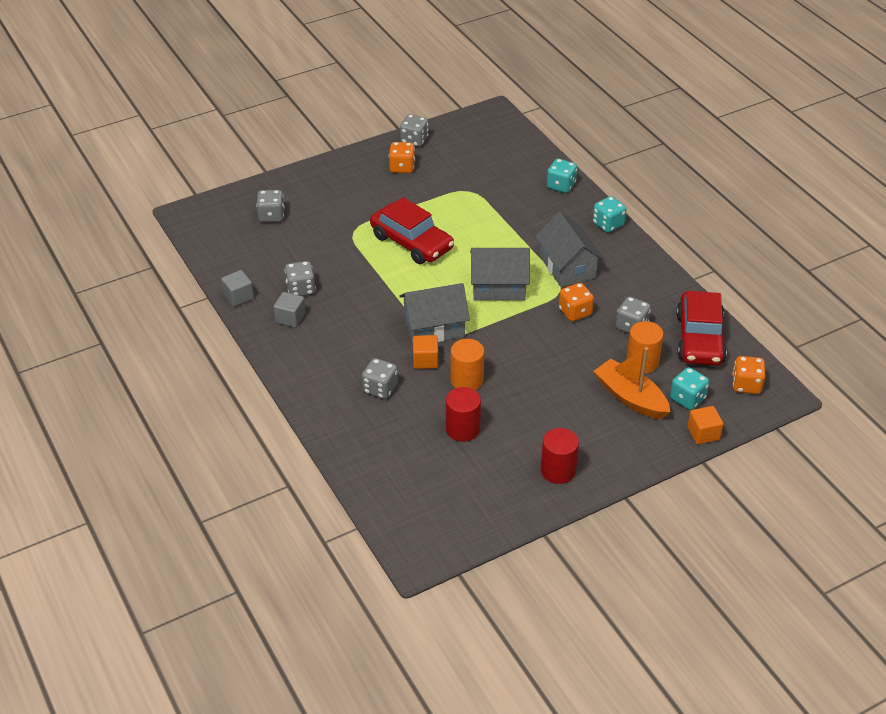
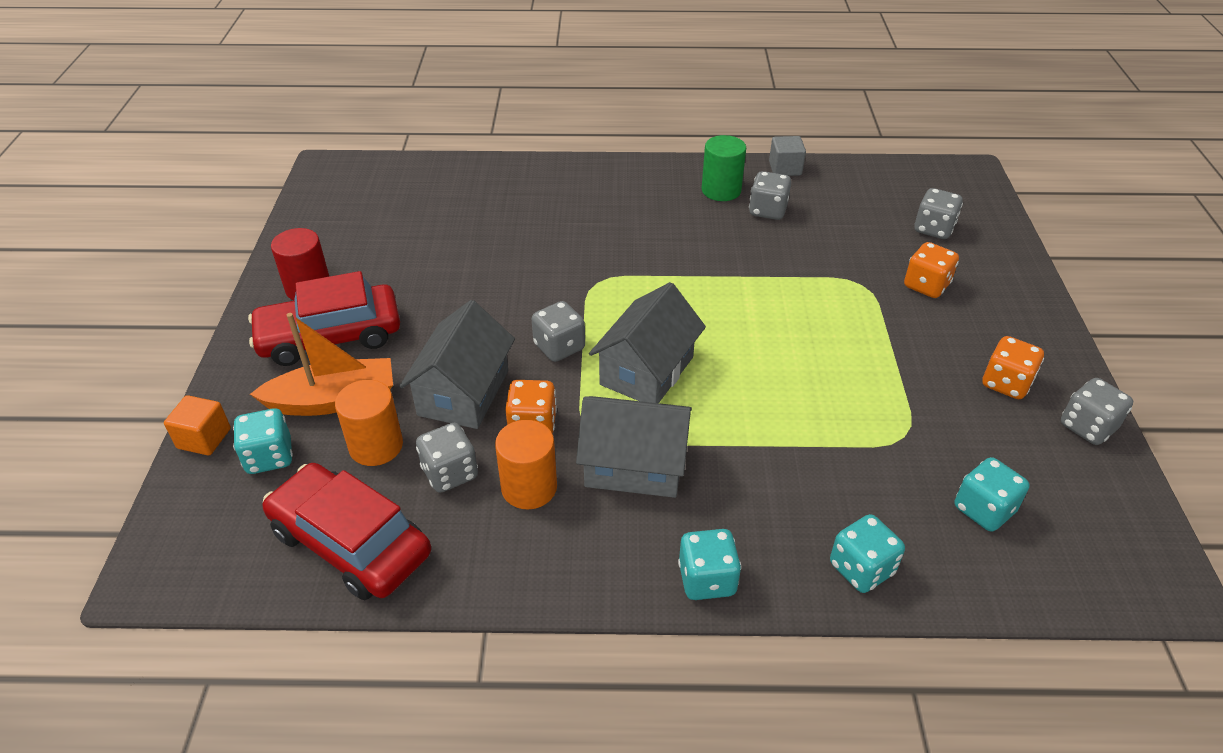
camera: 120 degrees right, 0 degrees up
(290, 318) = (721, 190): grey cube -> green cylinder
(380, 389) = (555, 213): grey dice -> grey dice (559, 347)
(411, 242) = (804, 326): red car -> red car (330, 336)
(425, 360) = (567, 258): orange cube -> none
(434, 327) = (616, 284): grey house -> grey house (463, 393)
(462, 429) = (439, 246): red cylinder -> none
(467, 380) = (506, 276): orange cylinder -> orange cylinder (529, 488)
(496, 161) = (983, 510): none -> turquoise dice
(746, 385) = (215, 541): orange dice -> orange dice (926, 286)

